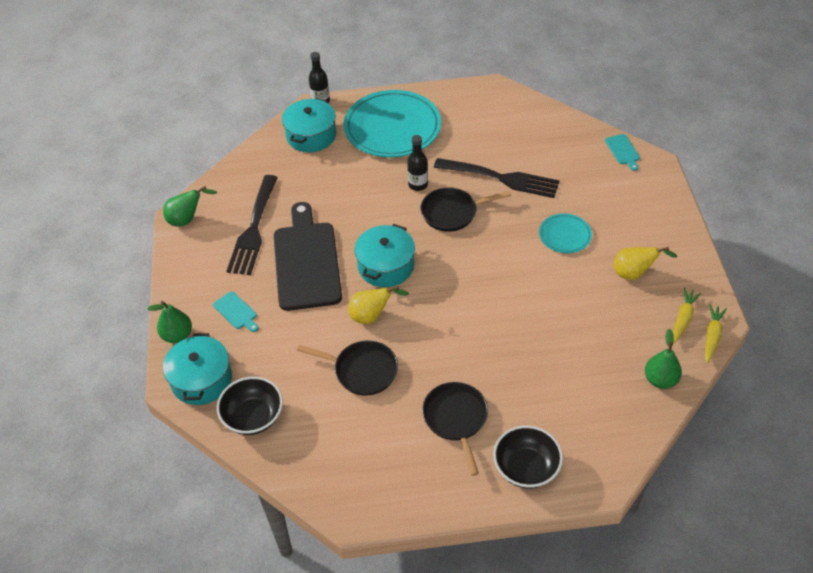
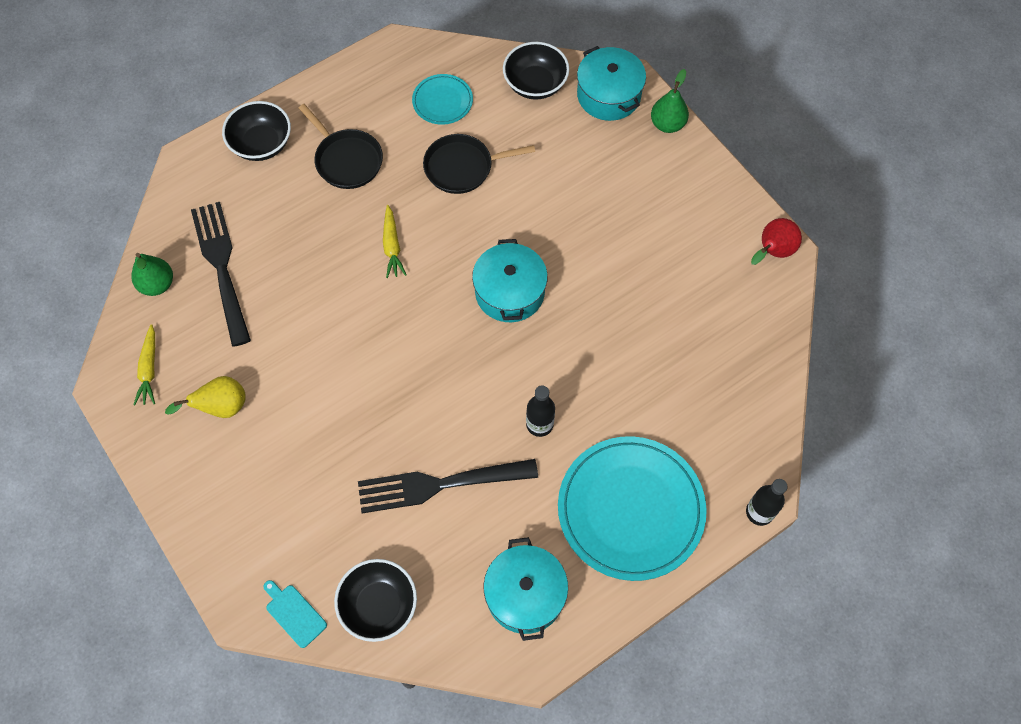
camera: 150 degrees right, 15 degrees up
(187, 219) = (772, 252): green pear -> red pear
(236, 312) = (630, 172): turquoise cutting board -> none
(254, 229) = (689, 273): black fork -> black fork (221, 266)
(307, 261) = (600, 259): black cutting board -> none
(311, 135) = (727, 443): turquoise pot -> turquoise pot (525, 594)
(371, 316) = (488, 227): yellow pear -> none
(452, 212) = (474, 400): black pan -> none
(565, 235) = (322, 427): turquoise plate -> turquoise plate (442, 101)
(569, 137) = (379, 605): none -> black bowl
(712, 336) = (112, 360): yellow carrot -> yellow carrot (392, 246)

